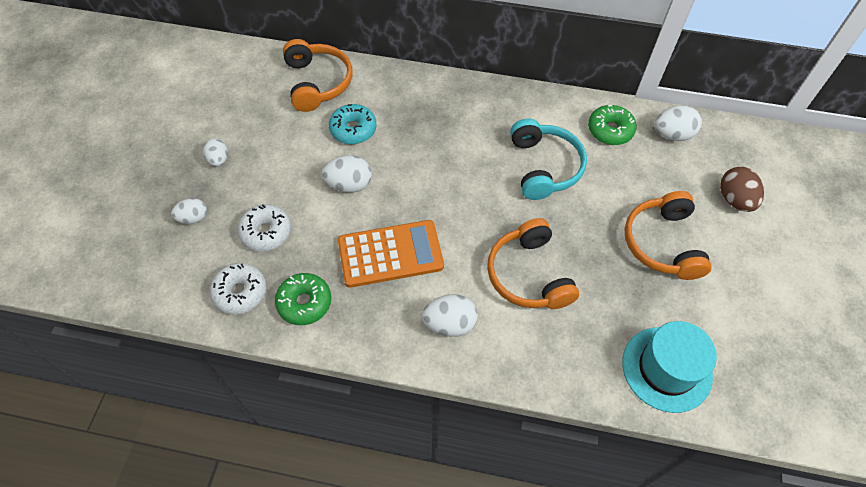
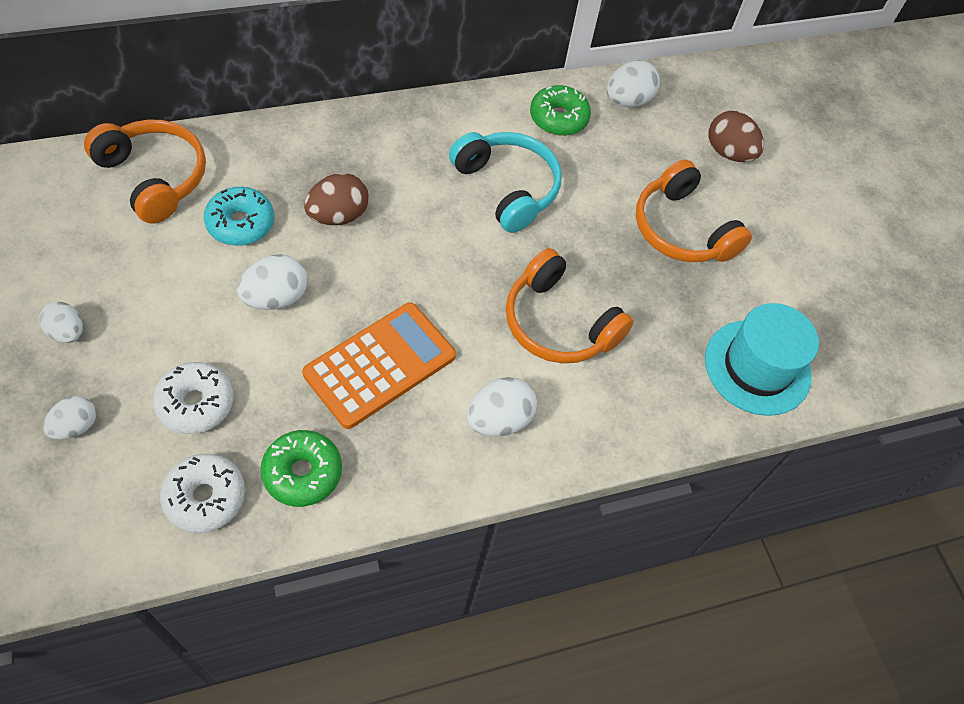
camera: 35 degrees left, 0 degrees up
(417, 146) = (338, 216): none -> brown egg

